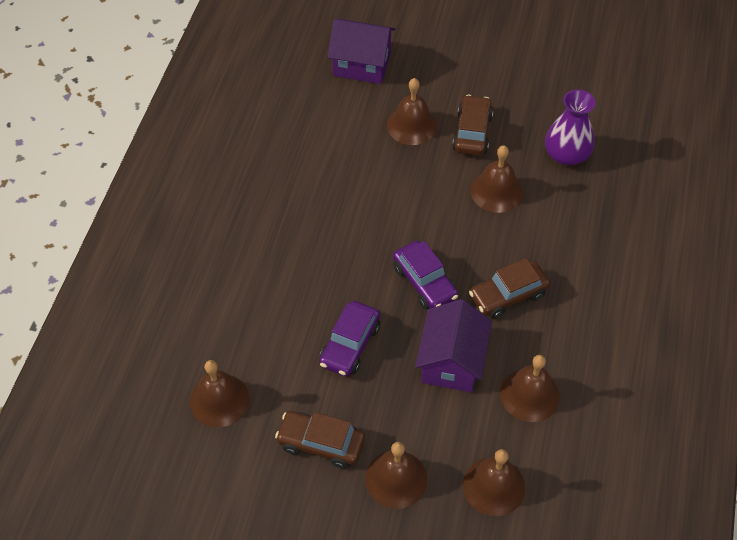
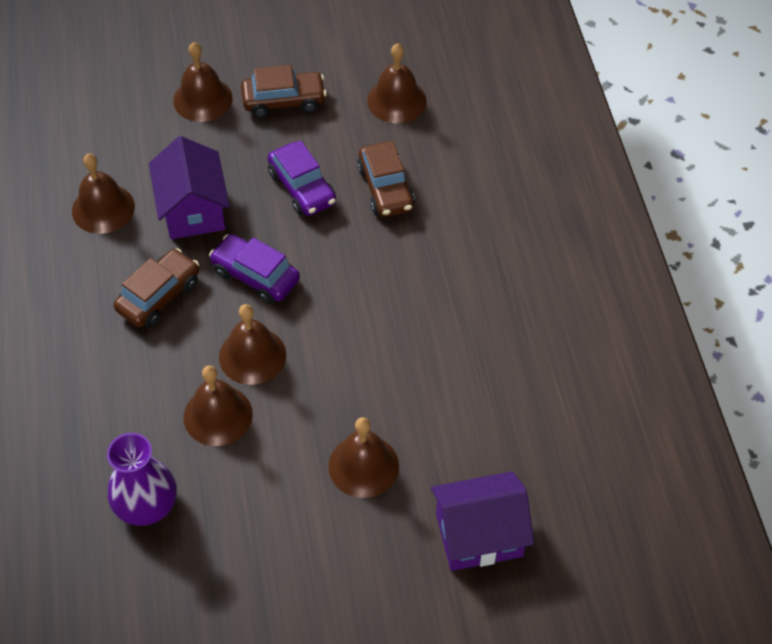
camera: 155 degrees right, 0 degrees up
(350, 345) = (302, 188): purple car -> purple car turned 150 degrees clockwise
(472, 133) = (281, 487): brown car -> brown car (385, 188)
(494, 486) = (112, 124): brown bell -> brown bell (252, 355)

